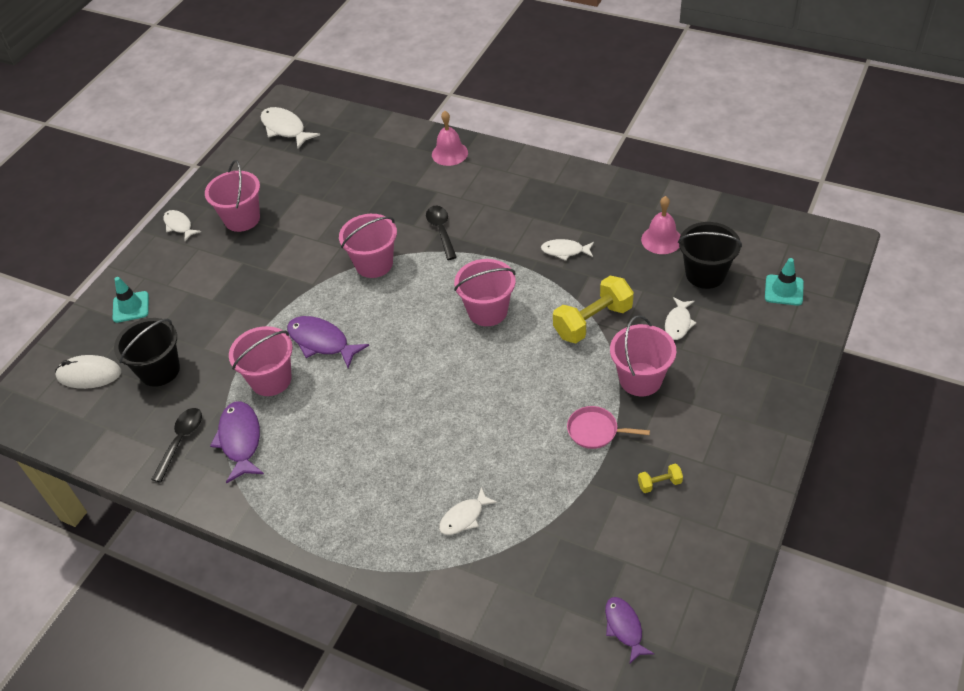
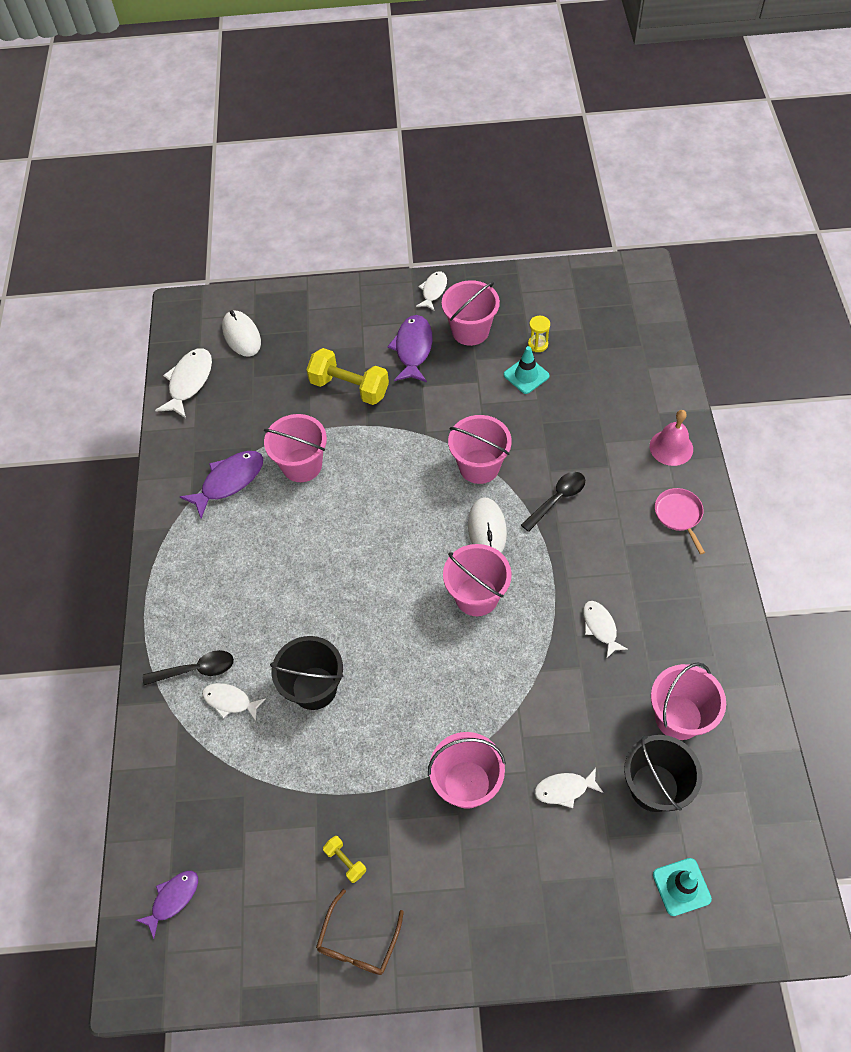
camera: 60 degrees right, 10 degrees up
(131, 307) = (324, 317): turquoise traffic cone -> turquoise traffic cone (526, 375)
(159, 370) = (270, 380): black bucket -> black bucket (314, 688)
(181, 441) = (208, 440): black spoon -> black spoon (196, 670)
(285, 129) = (607, 292): white fish -> white fish (189, 382)
(294, 185) = (538, 344): none -> yellow hourglass
(321, 342) = (363, 479): purple fish -> purple fish (413, 349)
(434, 282) = (487, 529): none -> white mouse
(593, 322) = (518, 701): yellow dumbbell -> yellow dumbbell (349, 388)
(595, 431) = (380, 770): pink pan -> pink pan (679, 515)
(661, 239) = (678, 717): pink bell -> pink bucket
(730, 499) = (358, 942): none -> brown glasses

